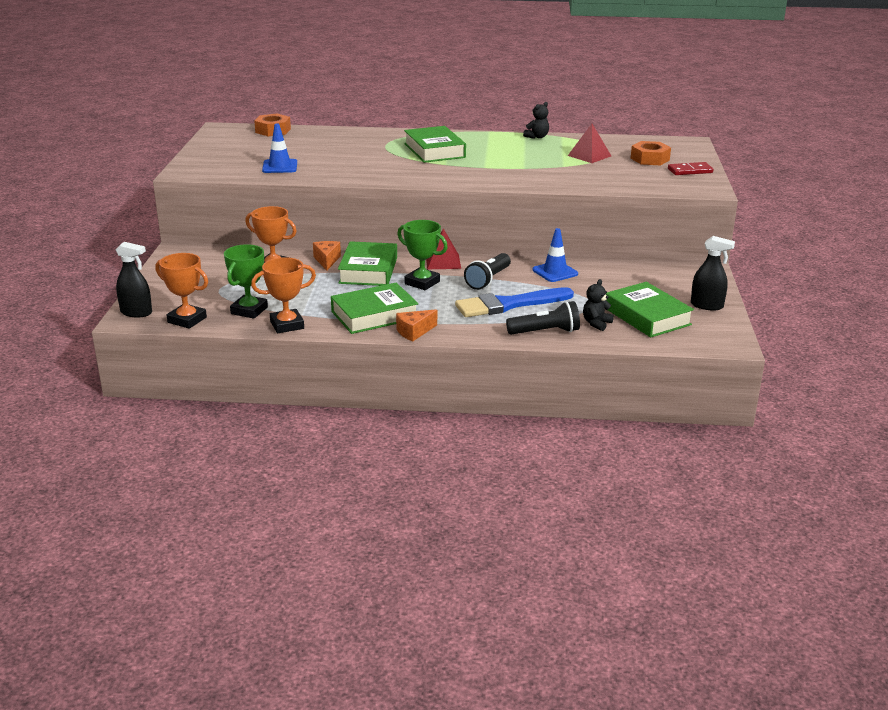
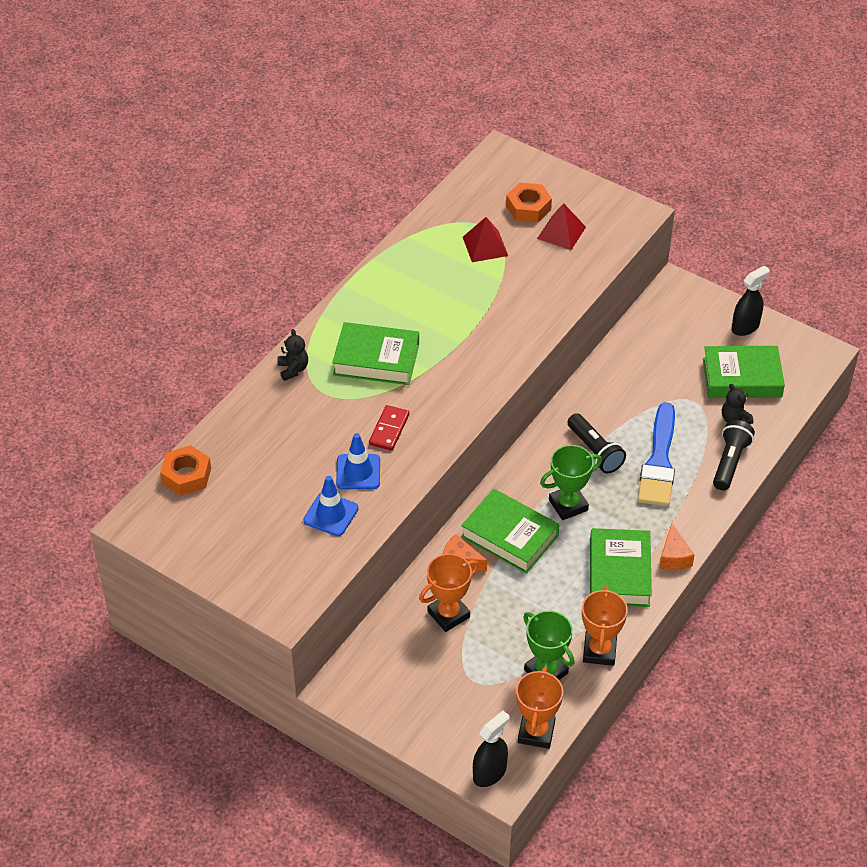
camera: 60 degrees left, 20 degrees up
(187, 320) = (536, 732): orange trophy -> orange trophy turned 45 degrees counterclockwise
(443, 262) = (528, 467): red pyramid -> red pyramid (561, 232)
(537, 137) = (395, 256): black teddy bear -> black teddy bear (293, 369)
(555, 272) = (609, 393): blue traffic cone -> blue traffic cone (358, 472)
(690, 171) = (581, 198): red domino -> red domino (389, 430)

